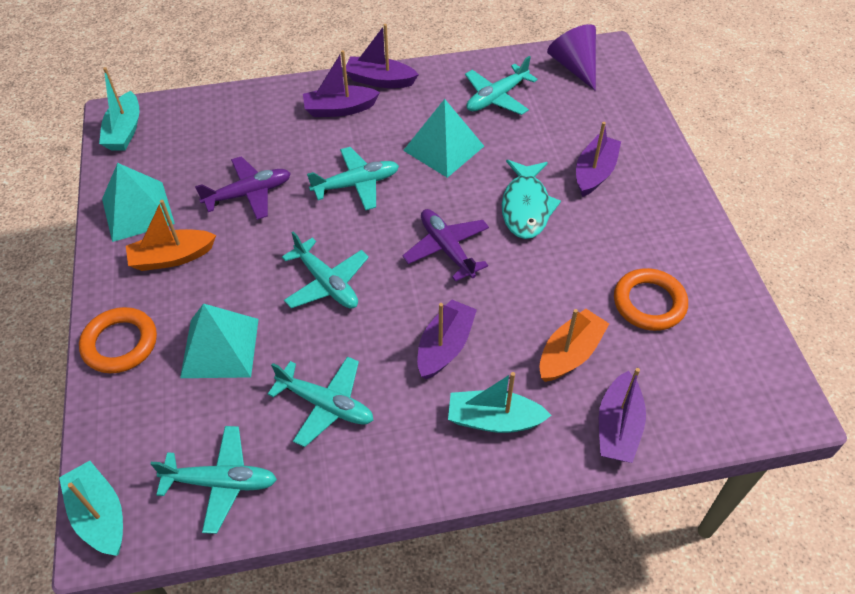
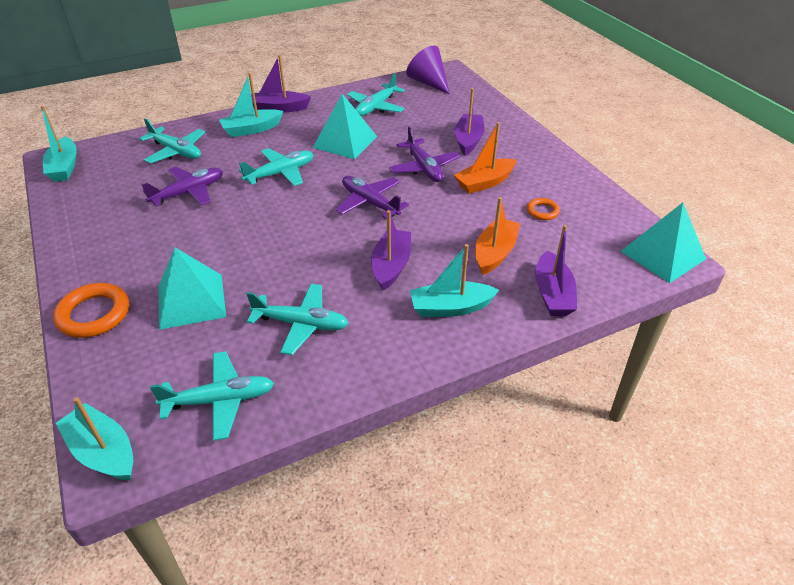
camera: 15 degrees left, 10 degrees down
(137, 211) = (89, 218): turquoise pyramid -> turquoise pyramid (662, 255)
(172, 257) = (129, 245): orange boat -> orange boat (484, 183)
(327, 283) = (275, 240): turquoise plane -> turquoise plane (176, 151)
(339, 109) = (251, 129): purple boat -> turquoise boat
(526, 207) = (424, 168): turquoise fish -> purple plane
(649, 303) = (542, 211): orange ring -> orange ring, size x0.55

